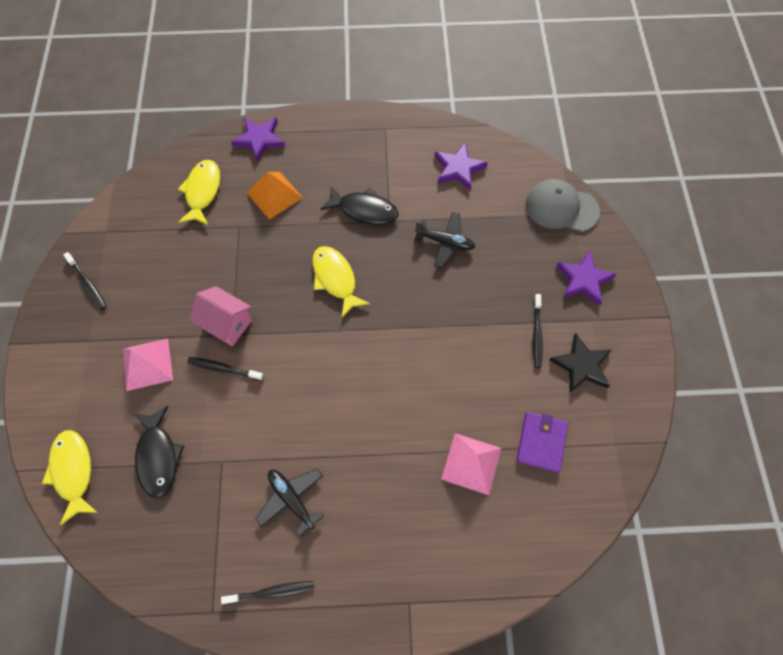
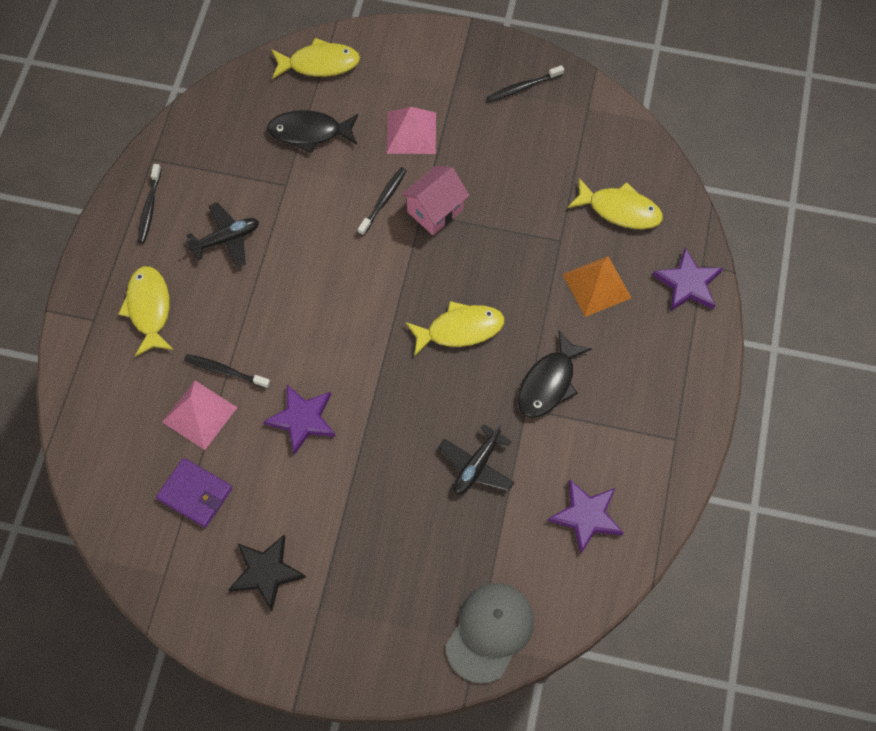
camera: 105 degrees right, 0 degrees up
(383, 549) = (149, 309): none -> yellow fish
(536, 334) = (321, 534): black toothbrush -> black toothbrush (225, 371)
(584, 279) = (376, 620): purple star -> purple star (302, 419)

